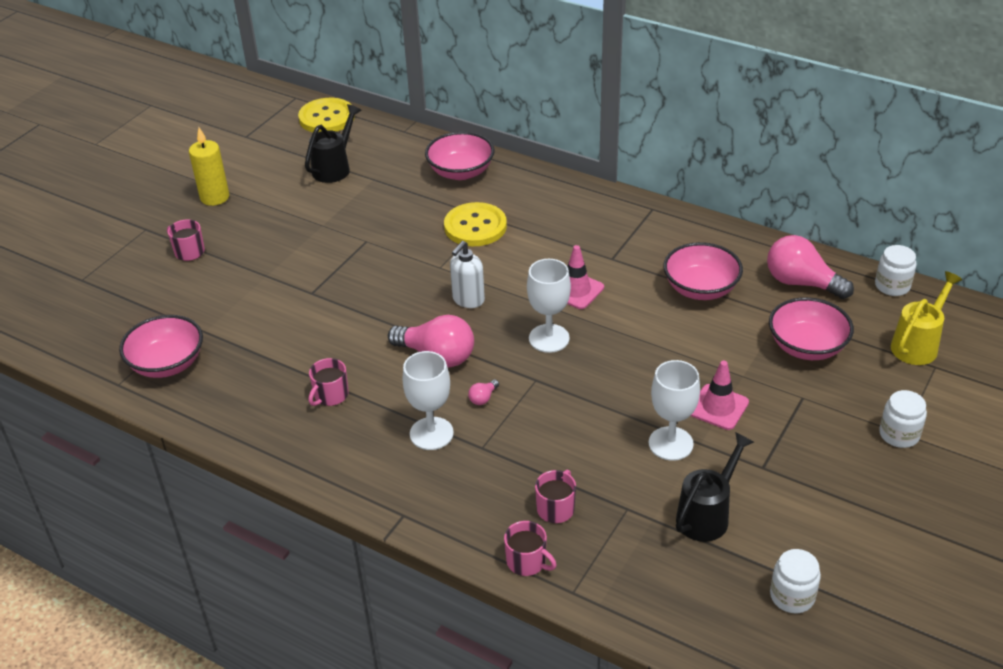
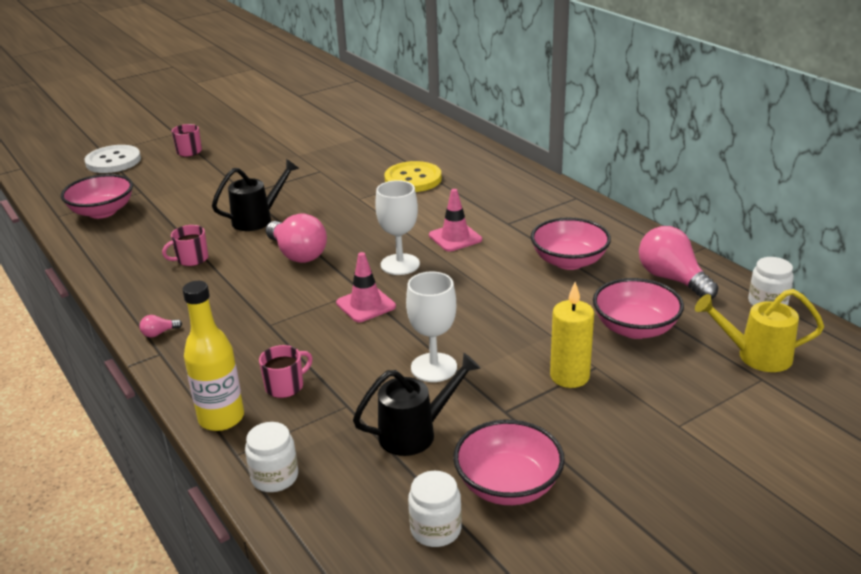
camera: 25 degrees right, 10 degrees down
(108, 289) = (113, 161): none -> white button
(215, 197) = (240, 125): yellow candle -> yellow candle (569, 376)
(327, 118) = (367, 95): yellow button -> none
(334, 168) = (342, 124): black watering can -> black watering can (257, 219)
(431, 433) = (240, 304): white goblet -> none
(461, 172) = (436, 144): pink bowl -> pink bowl (508, 485)
(468, 300) = (359, 224): white soap dispenser -> none
(483, 398) = (305, 291): pink light bulb -> pink light bulb (159, 333)
(527, 562) = (221, 418): pink mug -> yellow bottle
(718, 407) = (504, 352): pink traffic cone -> pink traffic cone (366, 305)
(899, 434) = (672, 425): white jar -> white jar (274, 477)
(917, 345) = (756, 356): yellow watering can -> yellow watering can turned 150 degrees counterclockwise

